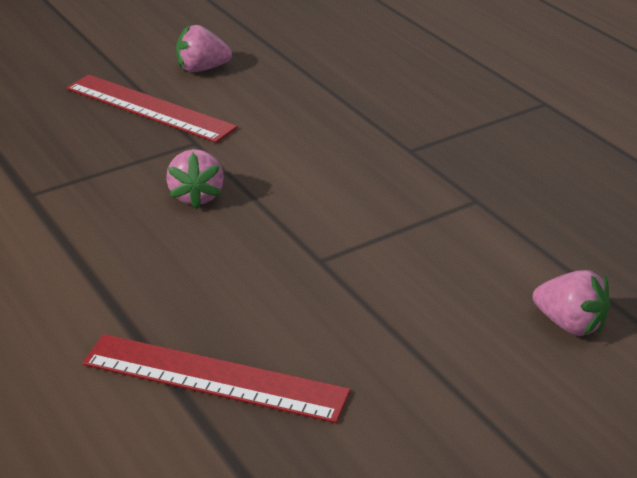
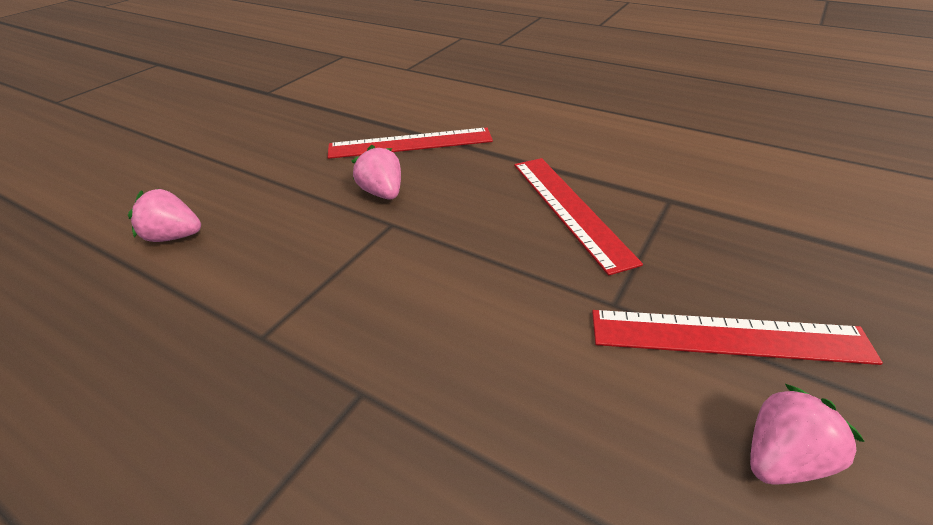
camera: 155 degrees right, 5 degrees up
(132, 216) = (569, 209): none -> red ruler
(196, 196) = (540, 243): pink strawberry -> pink strawberry (382, 193)

